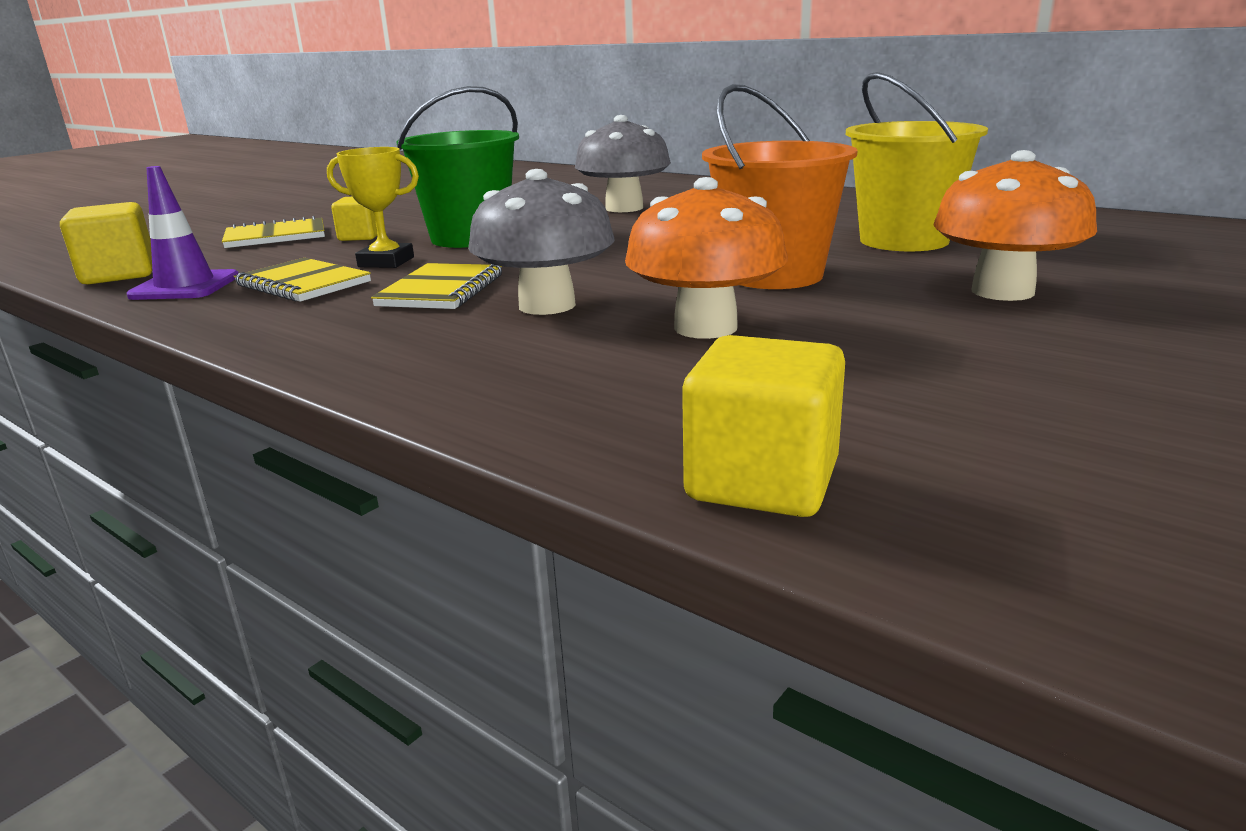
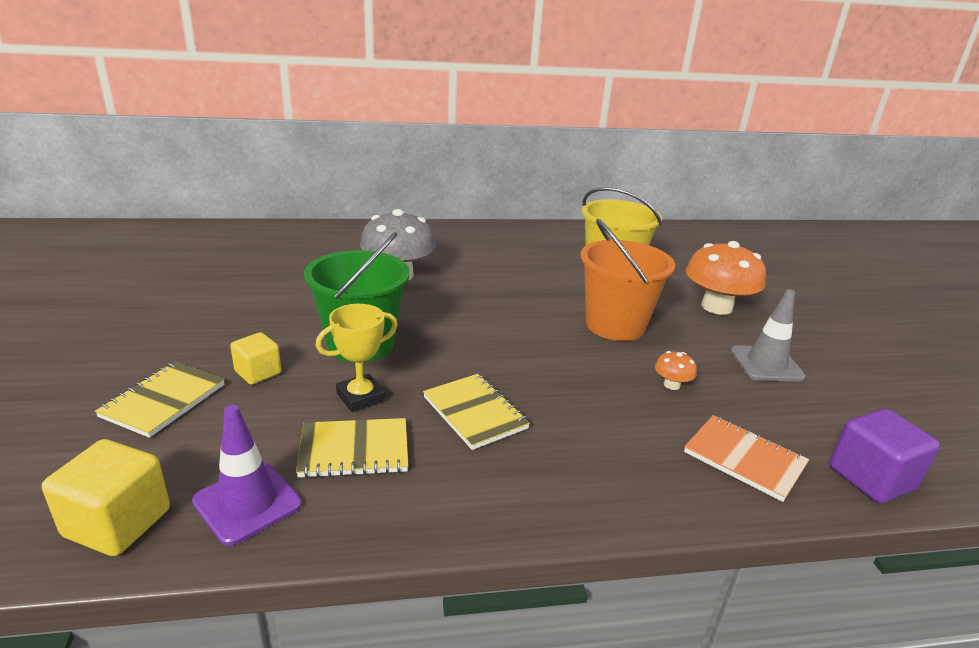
camera: 50 degrees left, 5 degrees up
(547, 305) = (566, 400): grey mushroom -> none
(617, 399) = (744, 459): none -> orange notebook
(705, 327) = (671, 385): orange mushroom -> orange mushroom, size x0.44
(762, 481) = (871, 478): yellow cube -> purple cube
(923, 350) = (766, 364): none -> grey traffic cone

